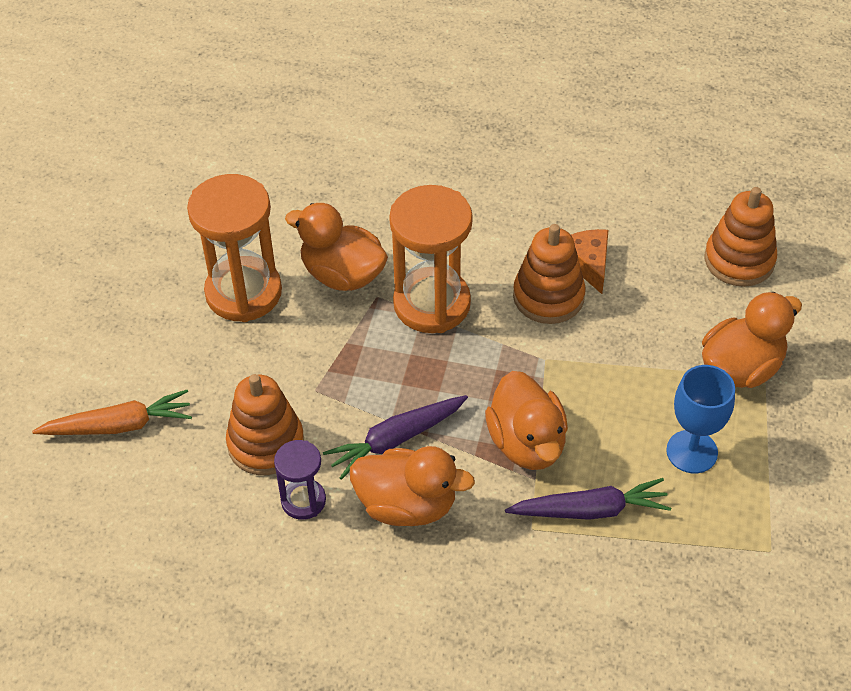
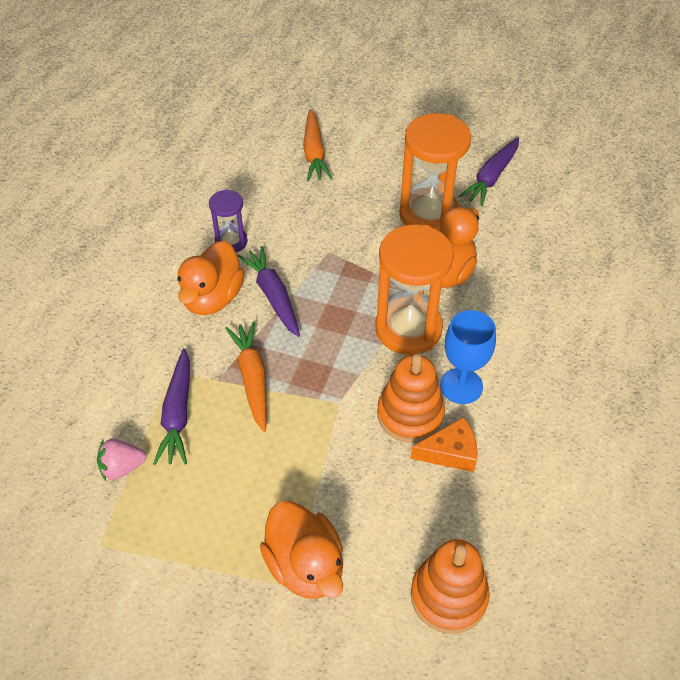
camera: 95 degrees right, 0 degrees up
(173, 234) = (491, 178): none -> purple carrot
(266, 443) = (284, 224): orange stacking toy -> none
(527, 443) = (252, 379): orange duck -> orange carrot
(673, 551) = (122, 467): none -> pink strawberry
(692, 452) = (217, 501): blue goblet -> blue goblet (461, 386)

